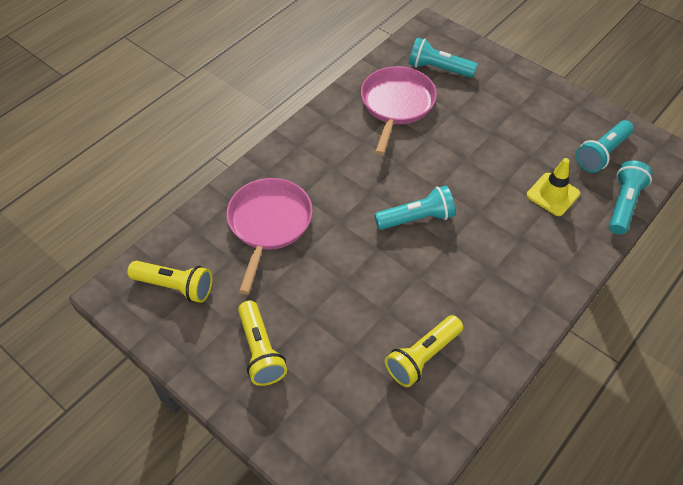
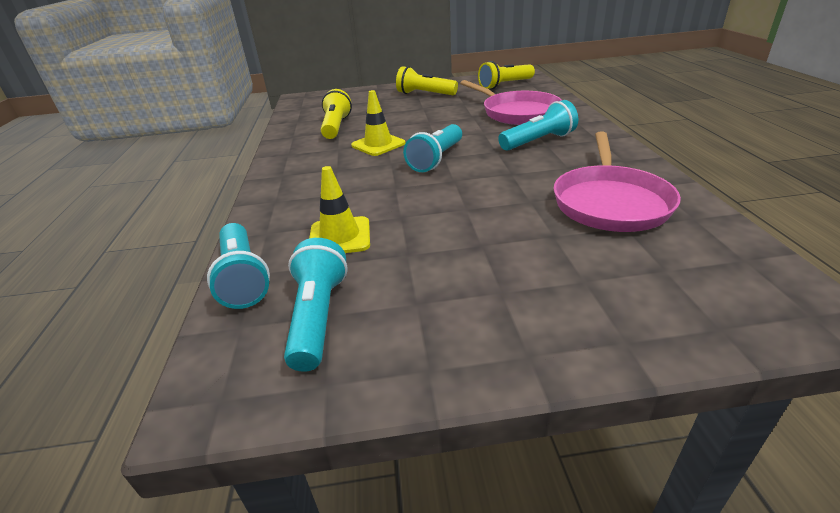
camera: 135 degrees right, 20 degrees down
(396, 105) = (610, 202): pink pan -> pink pan turned 45 degrees clockwise
(427, 280) = (378, 144): none -> yellow traffic cone
(438, 69) = (668, 263): turquoise flashlight -> turquoise flashlight (538, 141)

